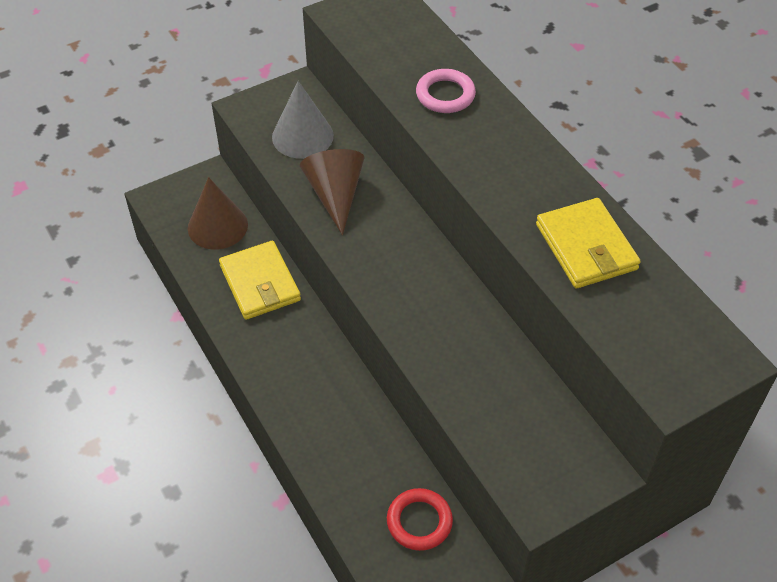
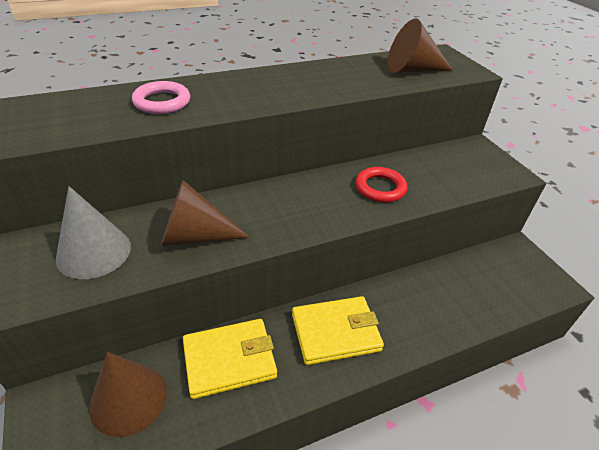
camera: 85 degrees left, 10 degrees down
(419, 521) = (484, 272): red ring -> red ring (380, 188)
(586, 247) = (352, 74): yellow wallet -> yellow wallet (335, 332)
(635, 315) = (412, 70): none -> brown cone

